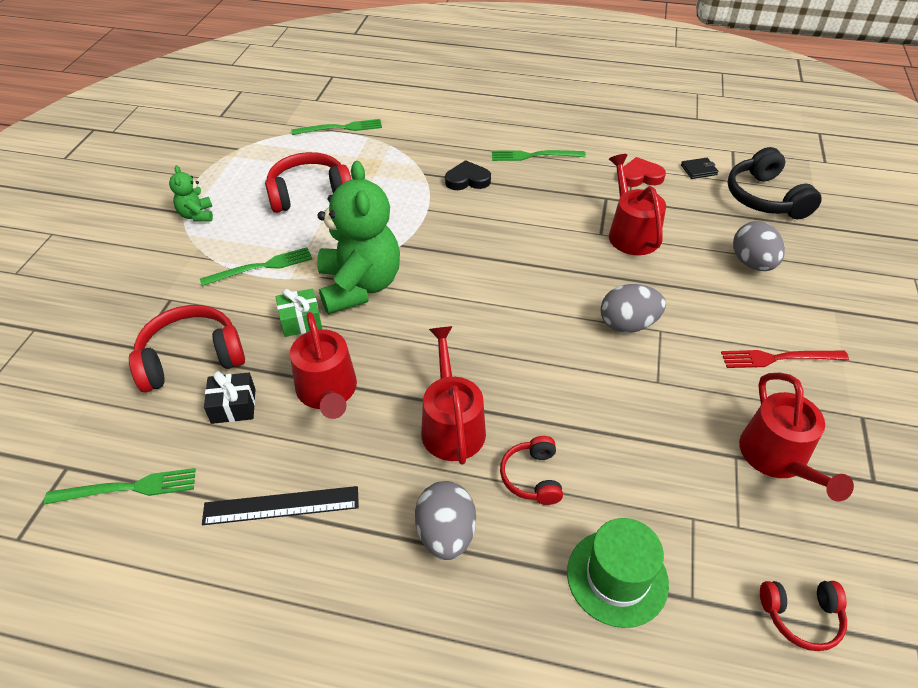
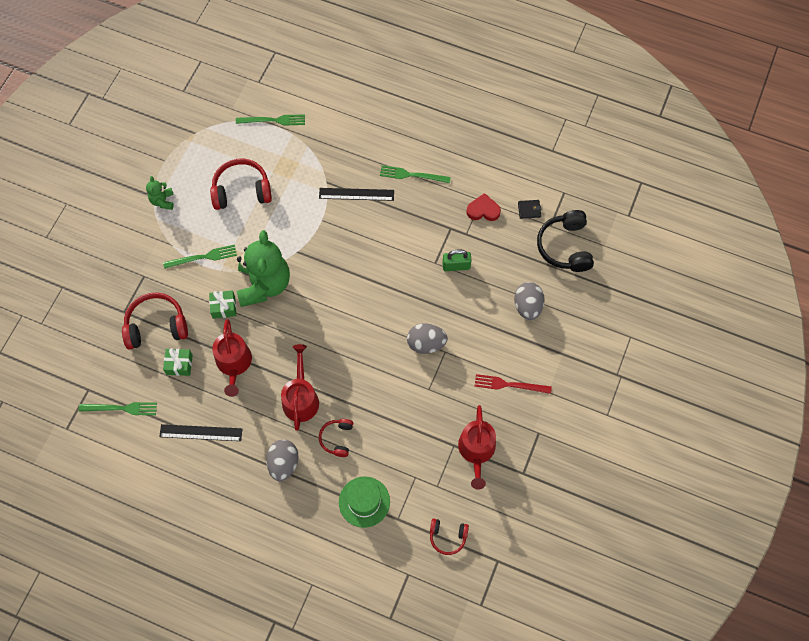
camera: 10 degrees right, 20 degrees up
(233, 406) = (179, 364): black gift -> green gift
(467, 180) = (356, 194): black heart -> black ruler
(631, 233) = (456, 266): red watering can -> green padlock

